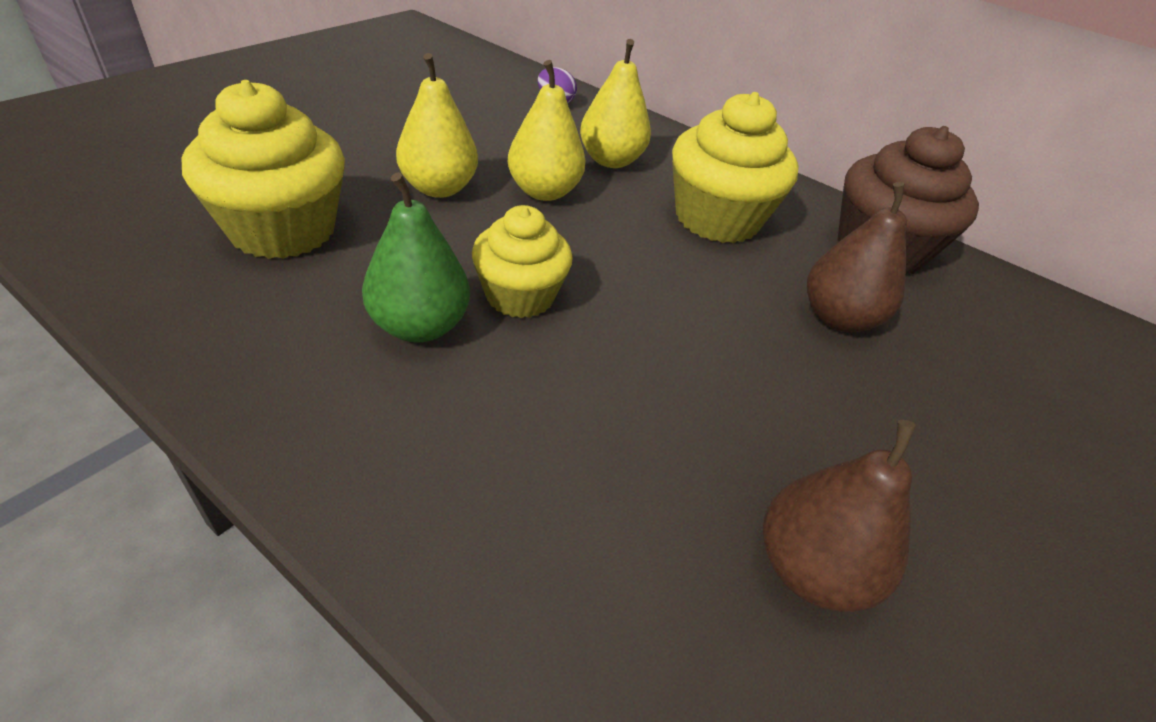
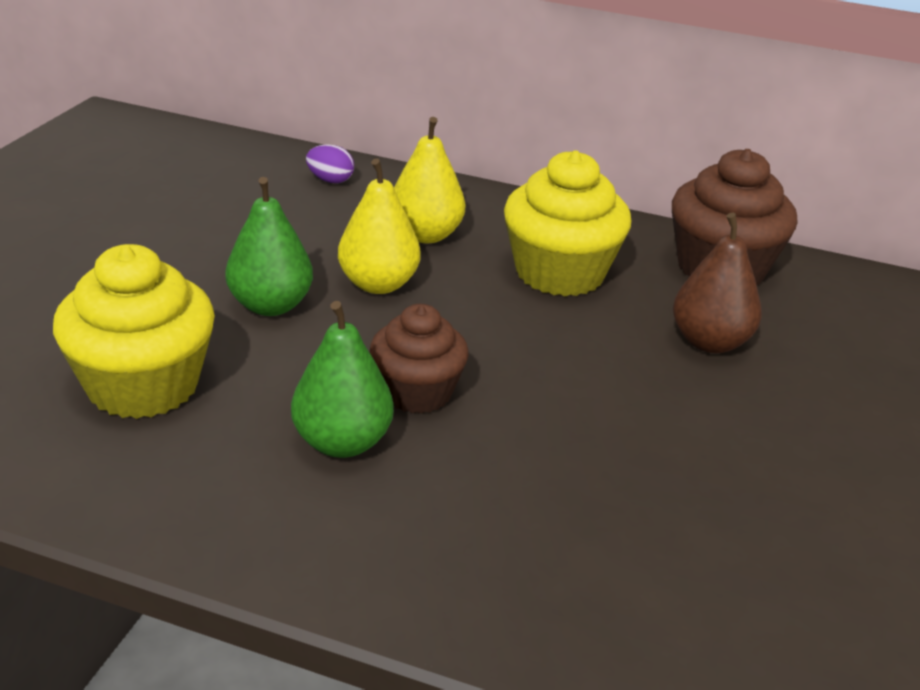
camera: 15 degrees left, 10 degrees down
(439, 188) = (270, 305): yellow pear -> green pear
(520, 296) = (417, 392): yellow cupcake -> brown cupcake
(811, 569) = (767, 545): brown pear -> none

